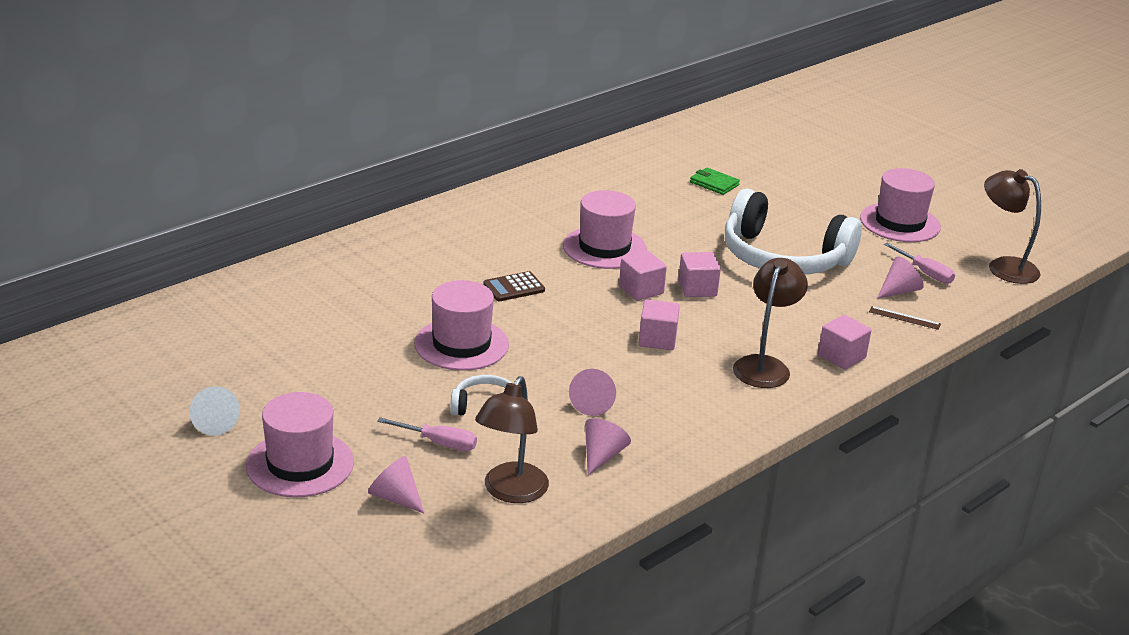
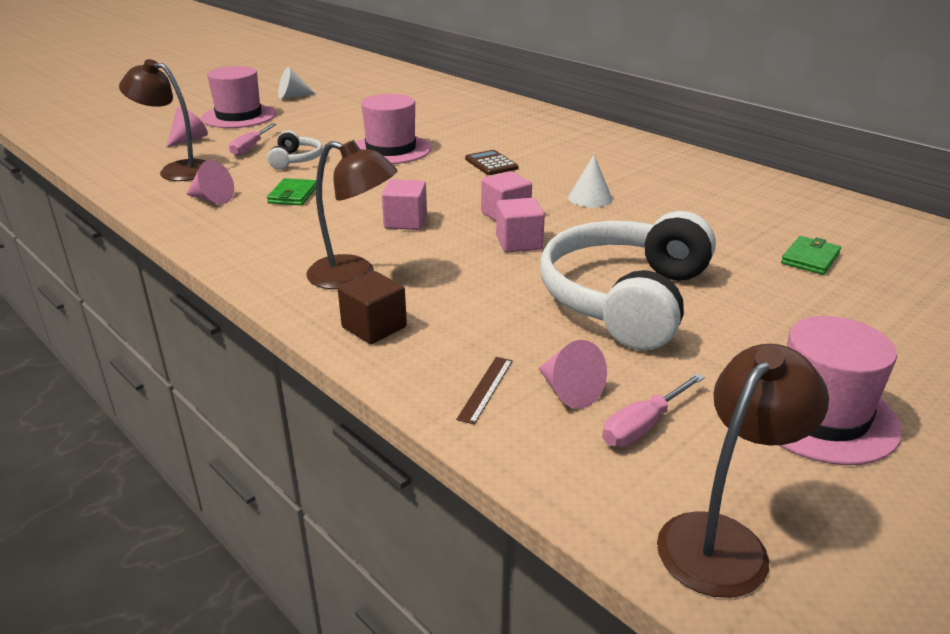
camera: 90 degrees right, 0 degrees up
(592, 404) = (293, 195): pink cone -> green wallet
(604, 248) = (590, 198): pink hat -> white cone
(841, 357) = (374, 327): pink cube -> brown cube

